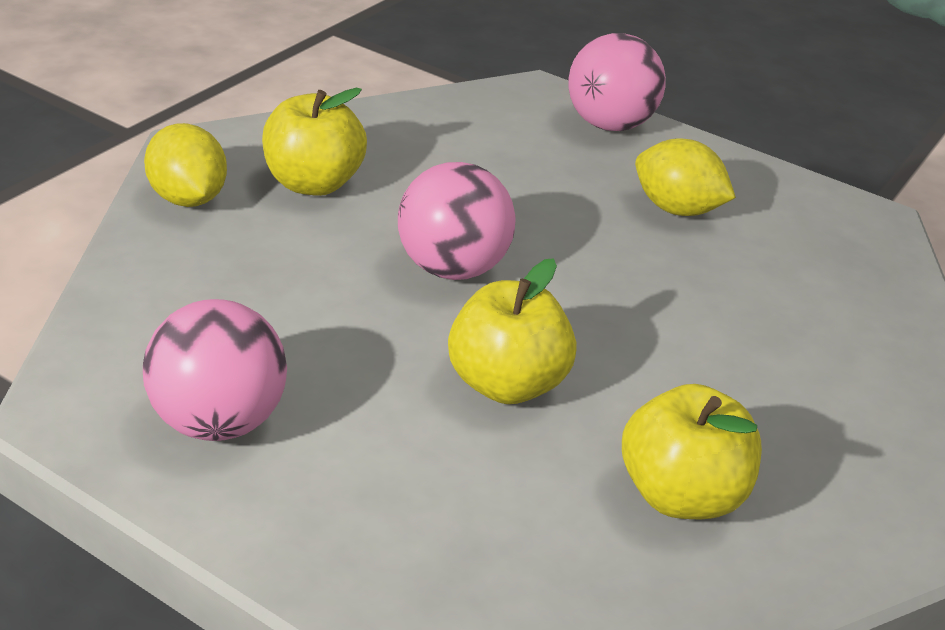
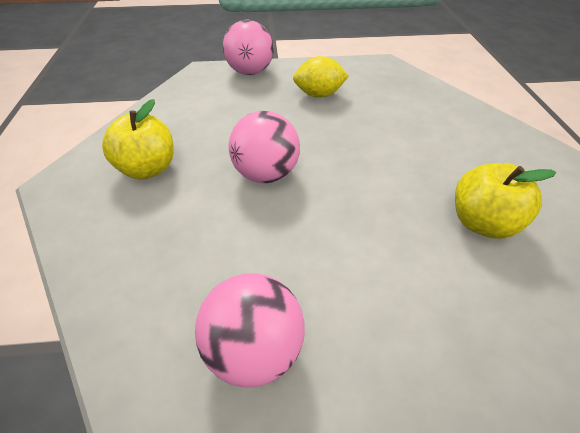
camera: 35 degrees left, 10 degrees up
(188, 199) = (84, 218): yellow lemon -> none
(506, 384) = (358, 218): yellow apple -> none

